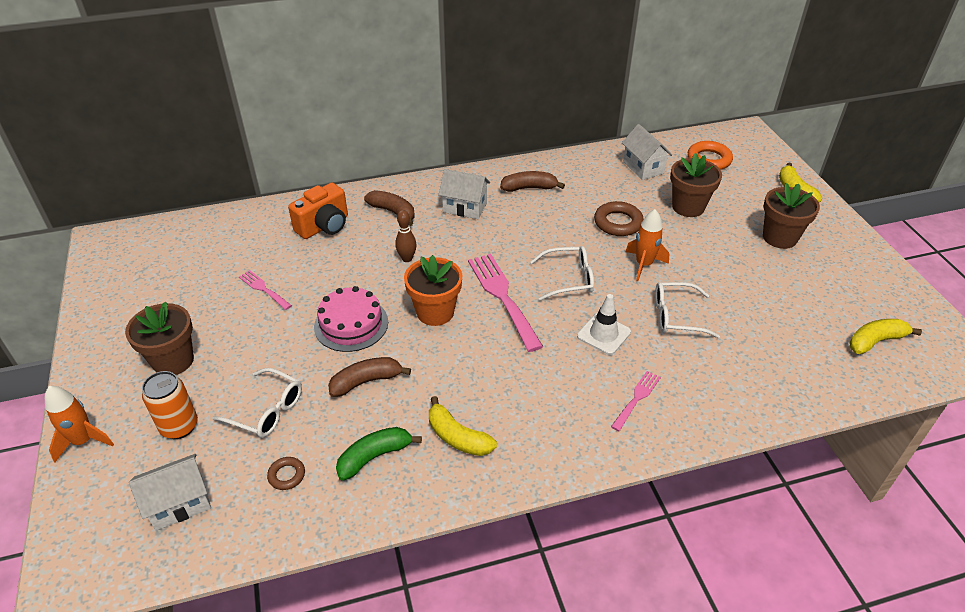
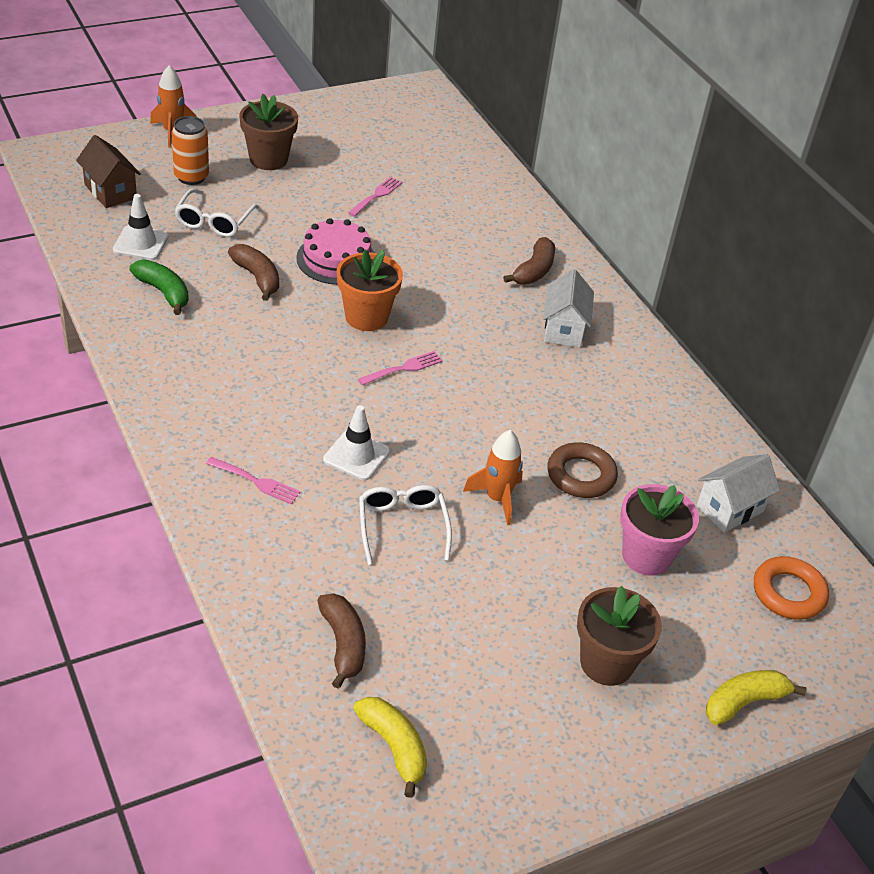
camera: 75 degrees right, 0 degrees up
(179, 503) = (110, 191): white house -> brown house
(286, 475) = (141, 243): brown ring -> white traffic cone
(324, 226) = (490, 222): orange camera -> none
(407, 258) = (451, 289): brown bowling pin -> none
(457, 437) = (190, 344): yellow banana -> none
(502, 297) = (403, 368): pink fork -> pink fork, size x0.53
(529, 188) = (628, 386): brown banana -> brown banana (343, 644)
(569, 279) = (450, 425): white glasses -> none
(688, 207) = (646, 556): brown flower pot -> pink flower pot

